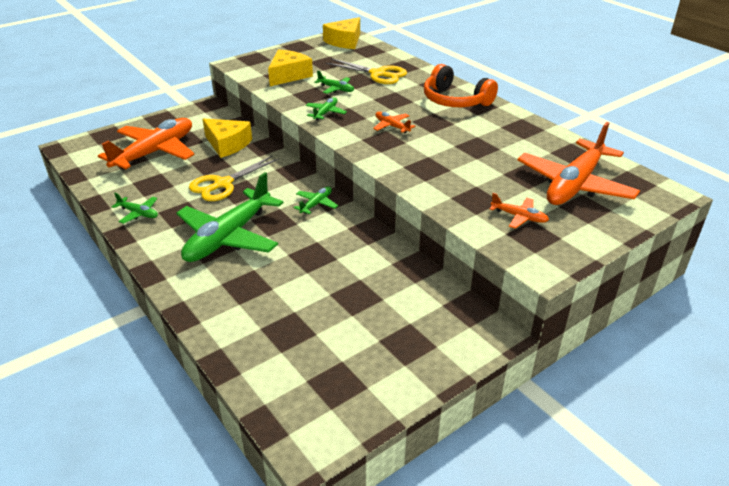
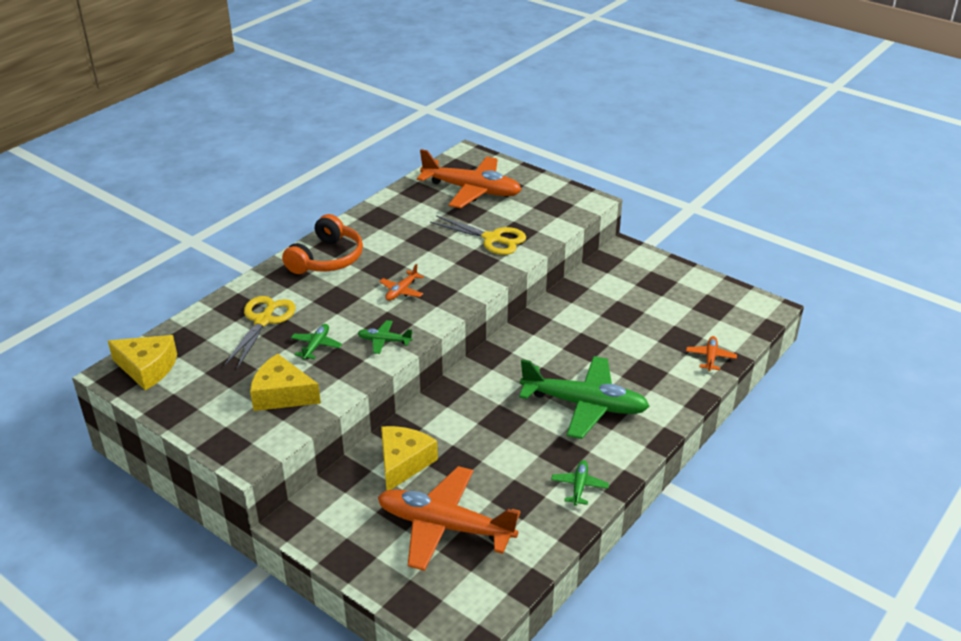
camera: 105 degrees left, 0 degrees up
(223, 184) = (494, 438): yellow scissors -> yellow scissors (492, 239)
(316, 204) = (503, 361): green plane -> none
(519, 217) = (532, 212): orange plane -> orange plane (710, 357)

